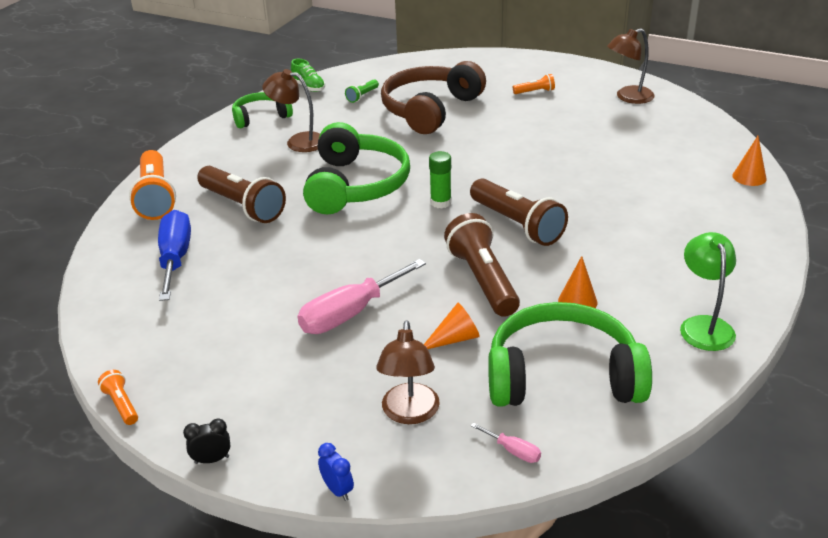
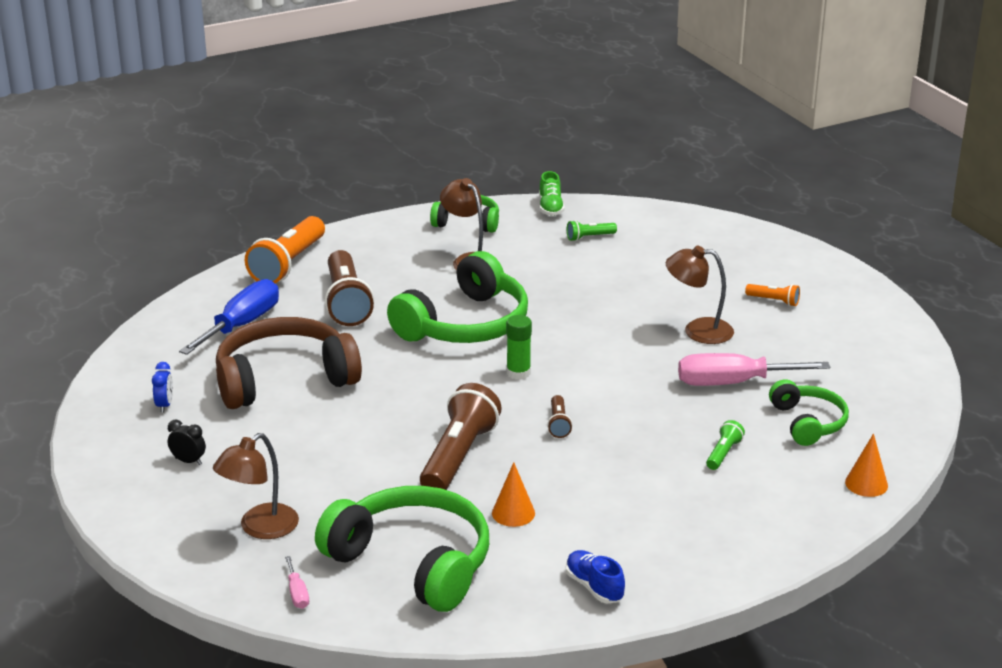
camera: 35 degrees right, 5 degrees down
(121, 404) = (78, 420): orange flashlight -> none
(212, 459) = (90, 488): black clock -> black clock (188, 461)
(338, 490) = (144, 552): blue clock -> blue clock (165, 405)
(350, 314) = (315, 432): pink screwdriver -> pink screwdriver (733, 383)
(430, 110) = (636, 278): brown headphones -> brown headphones (284, 379)
(454, 339) = (369, 492): orange cone -> none
(517, 225) = (558, 424): brown flashlight -> brown flashlight, size x0.46
(628, 97) = (869, 347): brown lamp -> brown lamp (698, 331)
(645, 196) = (723, 453): none -> green flashlight
(663, 155) = (807, 423): none -> green headphones
(704, 325) = (594, 587): green lamp -> blue shoe

